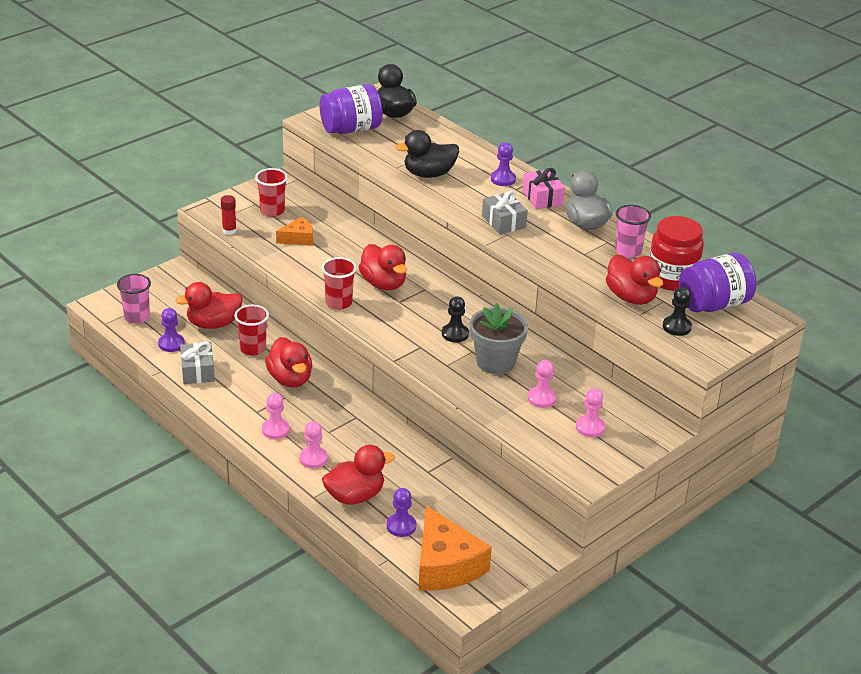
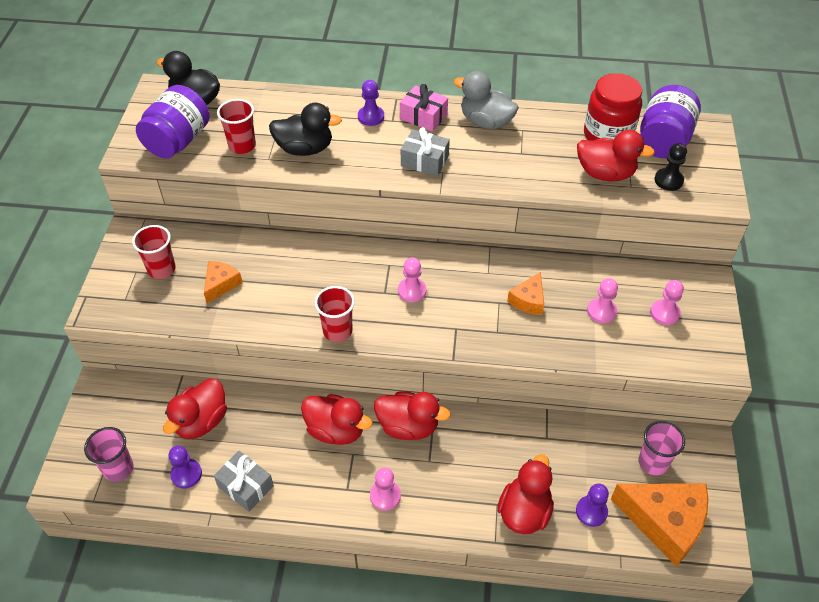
camera: 40 degrees left, 15 degrees up
(229, 231) = (146, 319): red glue stick -> none
(253, 349) = (267, 422): red cup -> red cup (242, 146)
(313, 458) = (449, 500): pink pawn -> pink pawn (412, 291)
(383, 284) = (350, 283): red duck -> red duck (408, 426)
(429, 174) = (305, 149): black duck -> black duck turned 120 degrees counterclockwise
(455, 334) = (466, 294): black pawn -> none
(495, 362) = (528, 300): grey flower pot -> orange cheese
(628, 251) = (547, 129): pink cup -> pink cup (653, 462)

